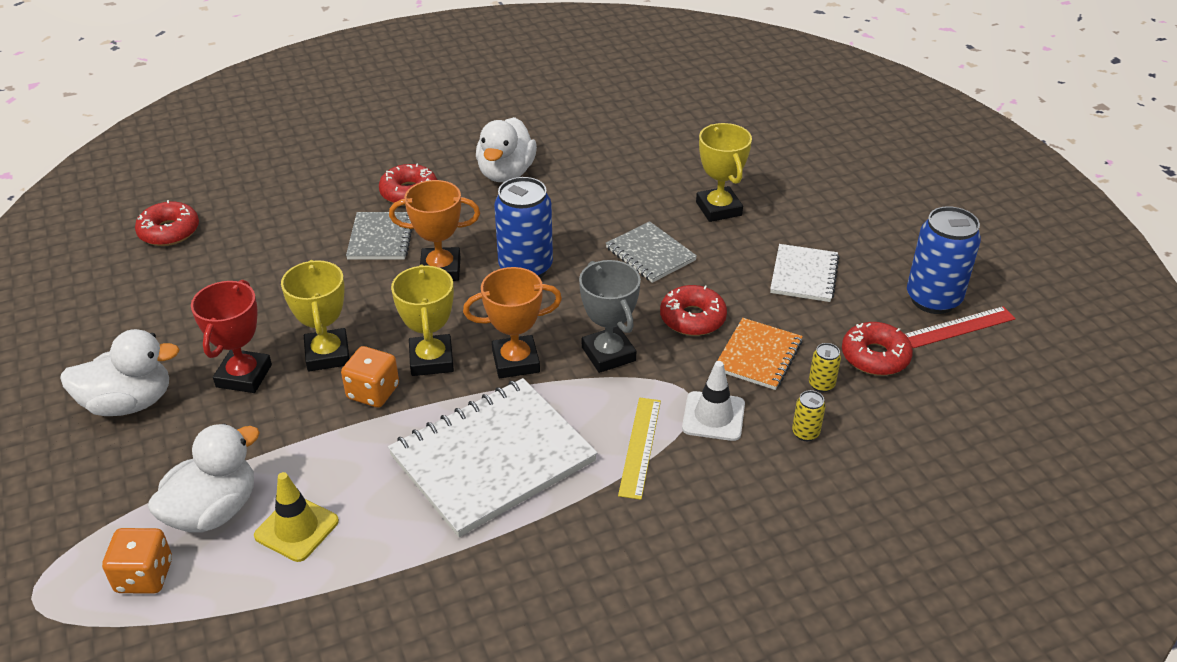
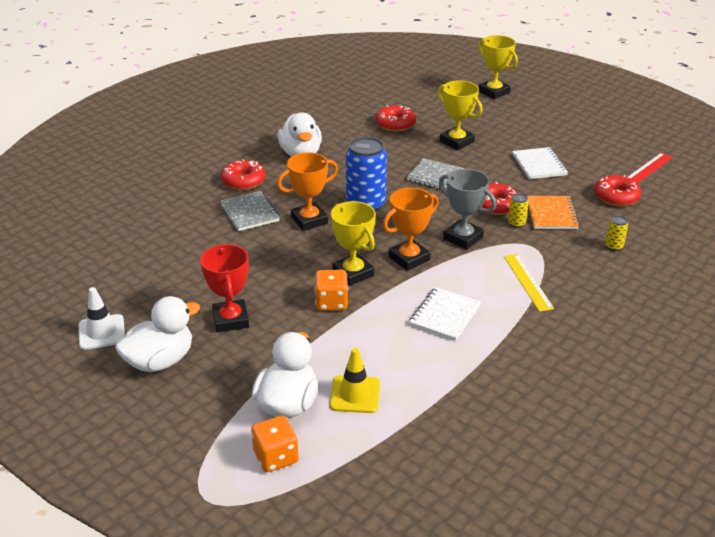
camera: 25 degrees left, 5 degrees down
(169, 231) = (84, 248): red donut -> red donut (395, 124)
(327, 354) = (278, 290): yellow trophy -> yellow trophy (494, 92)
(492, 458) = (444, 315): white notebook -> white notebook, size x0.54
(713, 416) = (555, 253): white traffic cone -> white traffic cone (101, 332)
(821, 385) = (600, 219): yellow can -> yellow can (516, 223)
(933, 299) = (621, 159): blue can -> none

